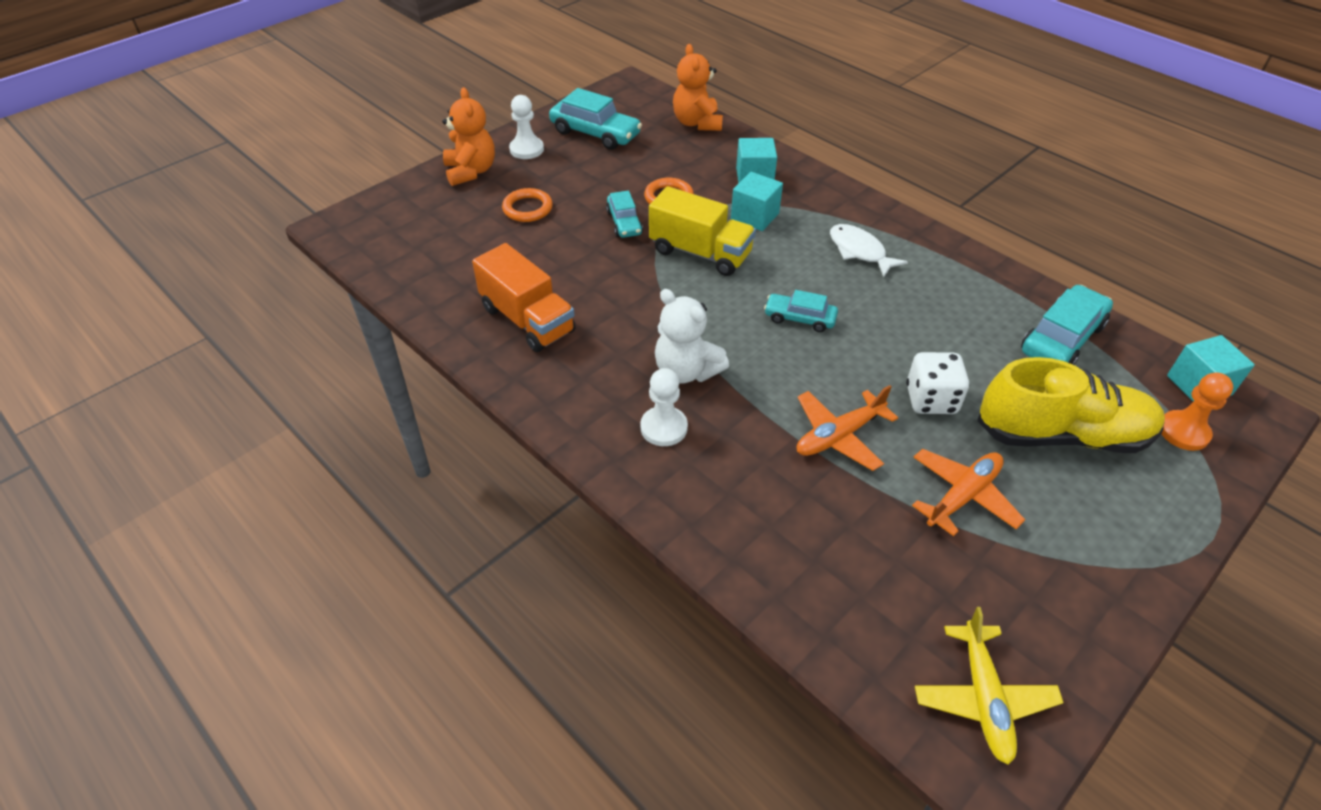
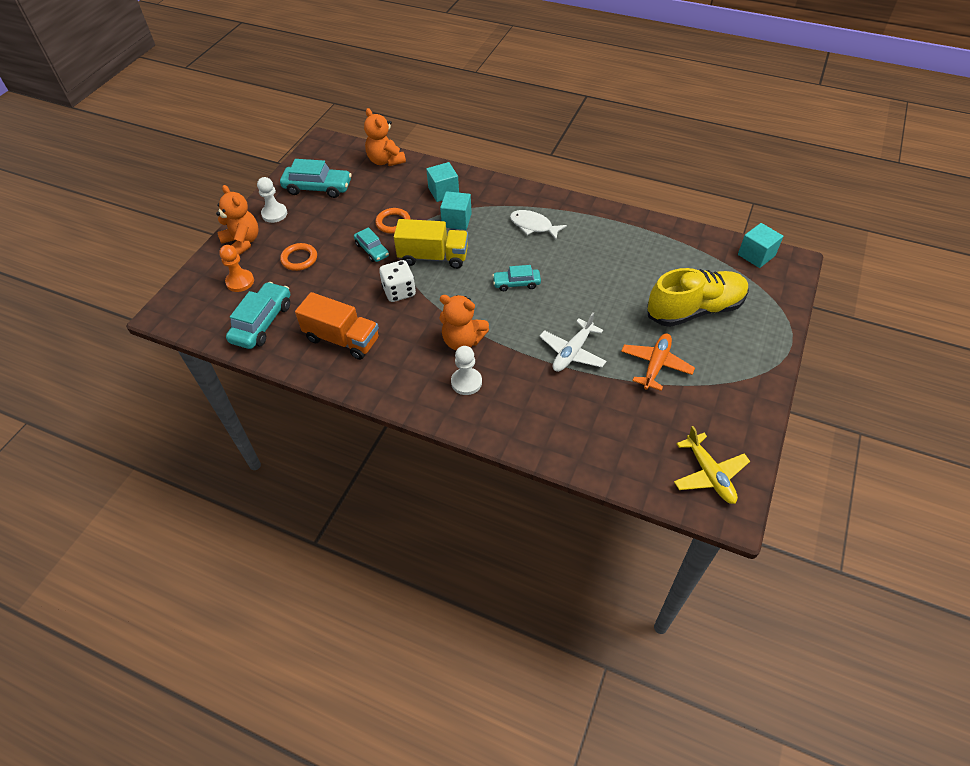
camera: 20 degrees left, 5 degrees up
(686, 371) = (462, 341): white teddy bear -> orange teddy bear
(839, 436) = (572, 352): orange plane -> white plane
(931, 400) = (615, 312): white dice -> white dice (399, 291)
(1062, 339) = (673, 249): turquoise car -> turquoise car (262, 322)
(1183, 432) = (757, 286): orange pawn -> orange pawn (240, 282)

